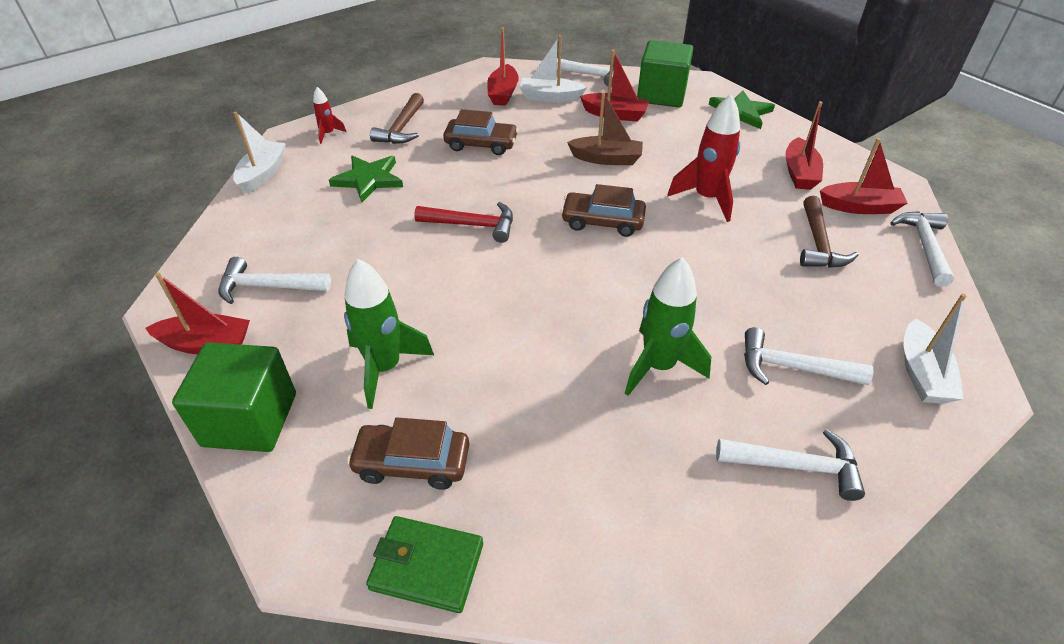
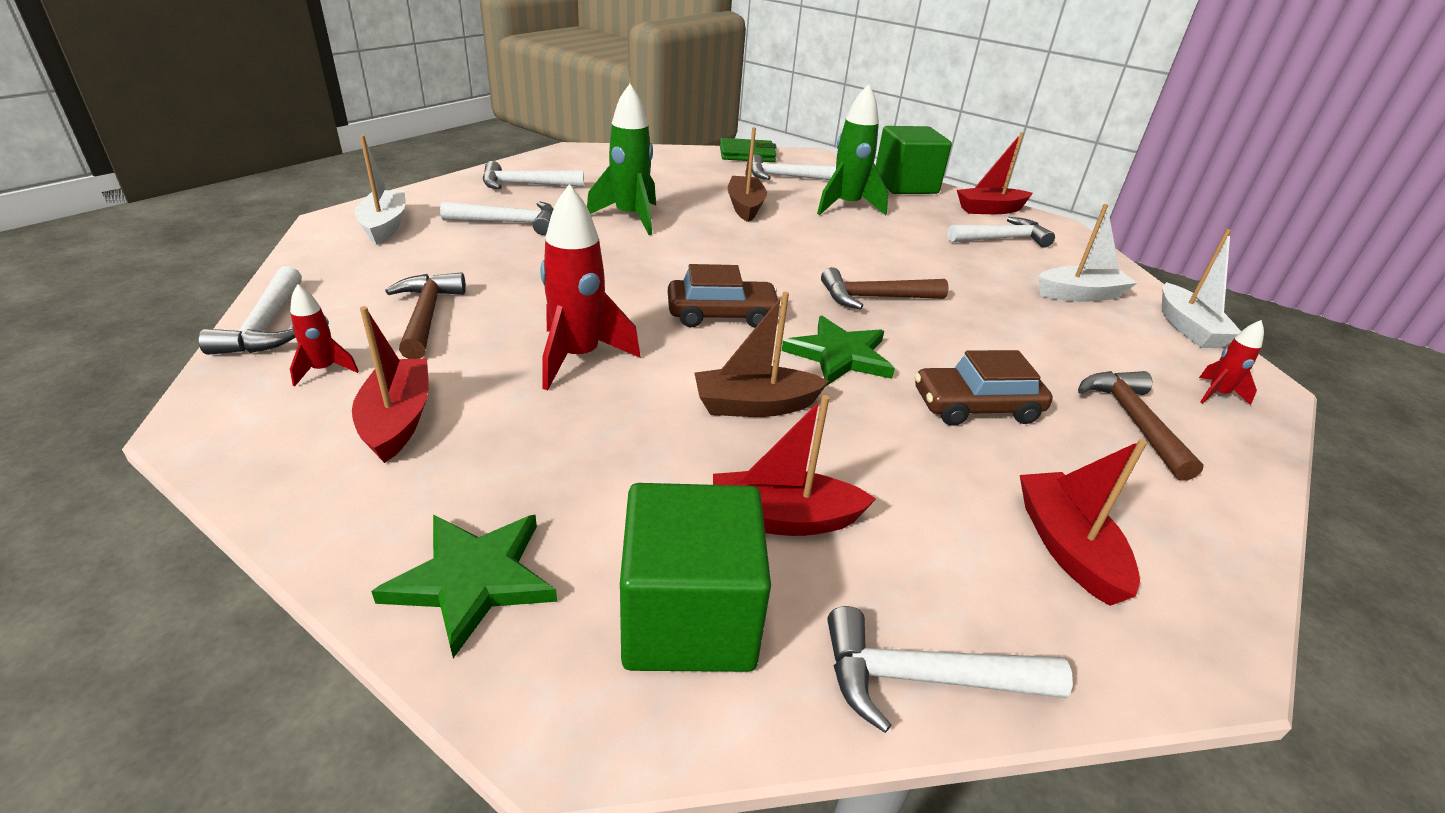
camera: 160 degrees right, 10 degrees down
(369, 179) = (1058, 334): green star -> green star (839, 355)
(412, 463) = (785, 177): brown car -> white hammer
(473, 225) = (874, 298): red hammer -> brown hammer
(514, 379) = (745, 207): none -> brown boat
(550, 97) = (956, 552): white boat -> white boat (1080, 295)
(859, 207) = (324, 370): red boat -> red rocket

